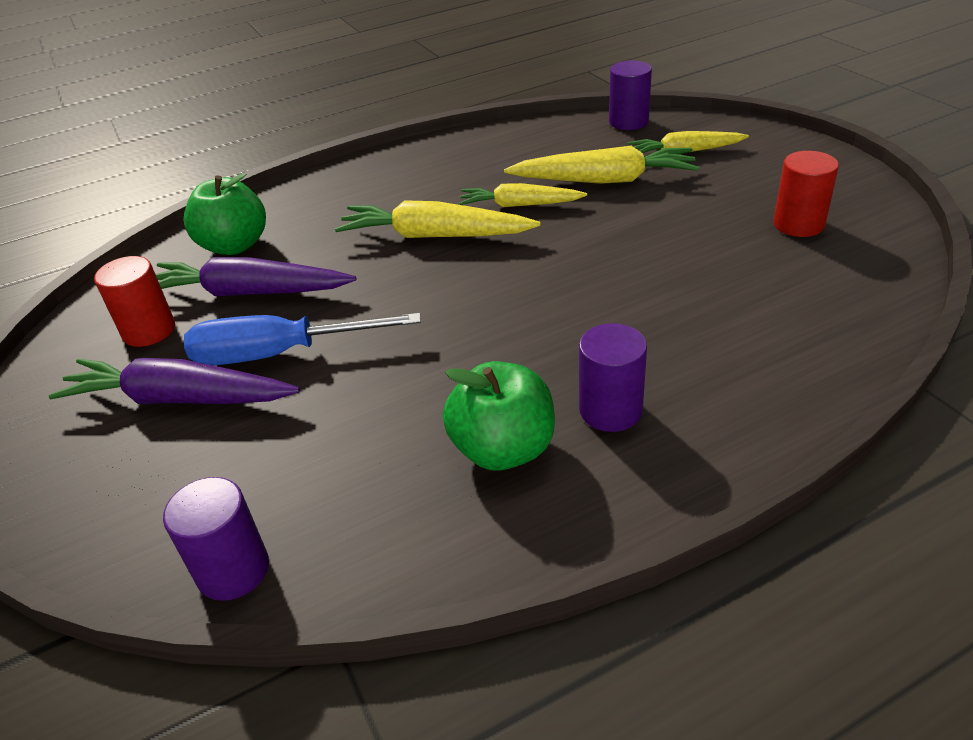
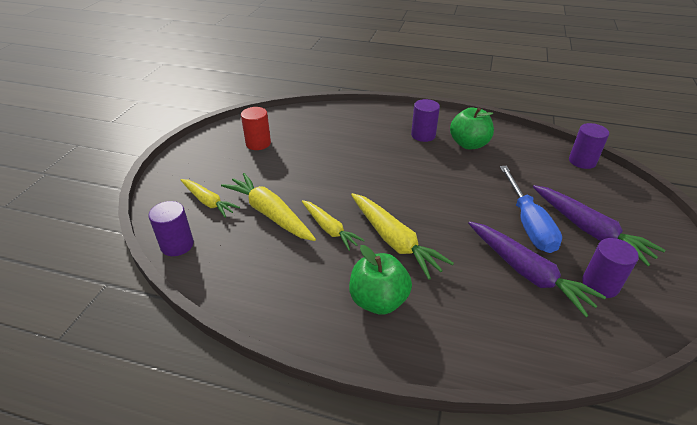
camera: 140 degrees left, 0 degrees up
(149, 330) = (600, 284): red cylinder -> purple cylinder
(234, 245) = (518, 324): green apple -> green apple (378, 300)
(280, 354) = (528, 223): blue screwdriver -> blue screwdriver turned 45 degrees clockwise

